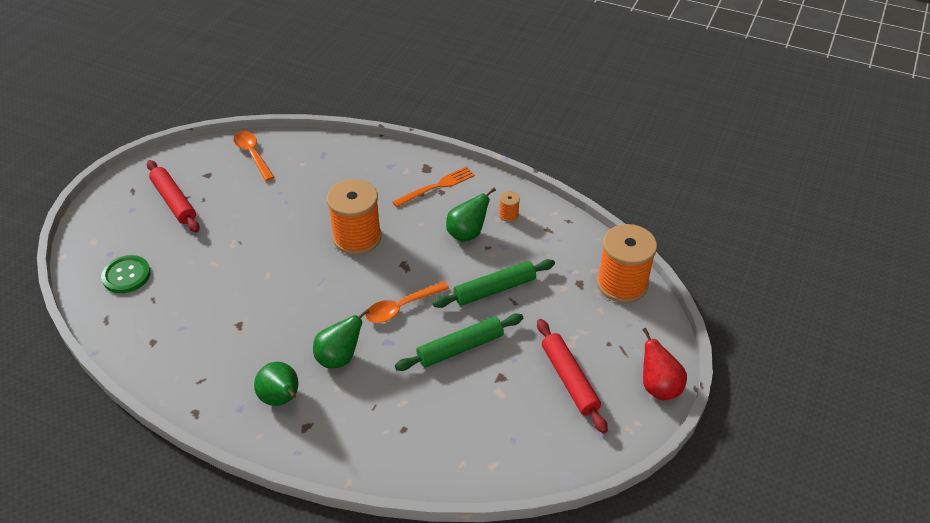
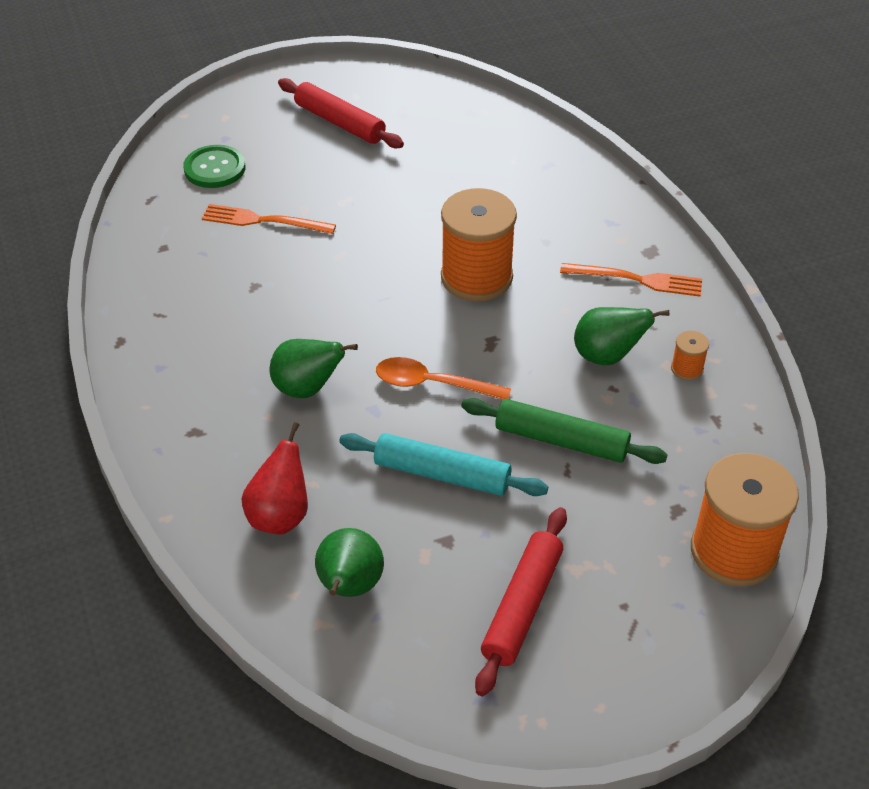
camera: 45 degrees right, 0 degrees up
(174, 201) = (339, 123): red rolling pin -> red rolling pin turned 60 degrees counterclockwise
(197, 285) = (263, 221): none -> orange fork
(252, 155) = (473, 121): orange spoon -> none
(282, 398) = (206, 387): green pear -> green pear (349, 587)
(460, 348) = (442, 474): green rolling pin -> turquoise rolling pin
(658, 387) = (623, 705): red pear -> red pear (280, 516)

